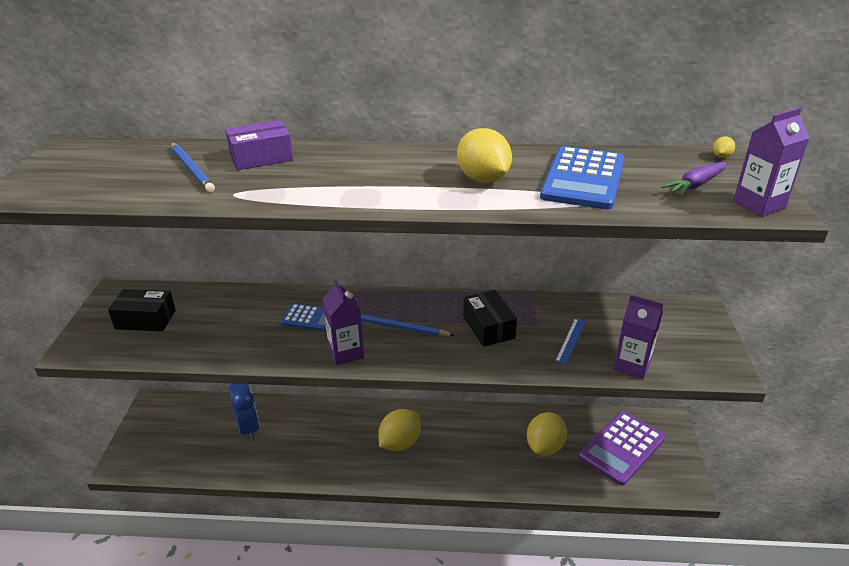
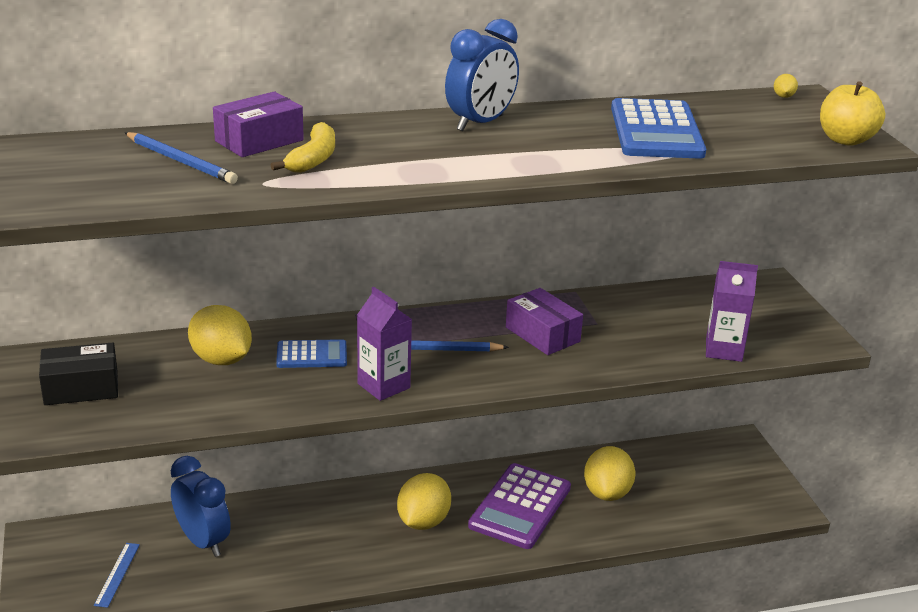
camera: 20 degrees left, 5 degrees down
(287, 177) = (313, 159): none -> yellow banana
(439, 158) = (480, 123): none -> blue clock
(483, 179) = (547, 141): yellow lemon -> yellow lemon (221, 360)
(488, 327) = (542, 334): black box -> purple box
(570, 340) = (644, 335): blue ruler -> blue ruler (117, 574)
(622, 448) = (697, 478): purple calculator -> purple calculator (520, 507)
(695, 185) = (774, 127): purple carrot -> none
(759, 205) = (845, 140): purple carton -> yellow apple

